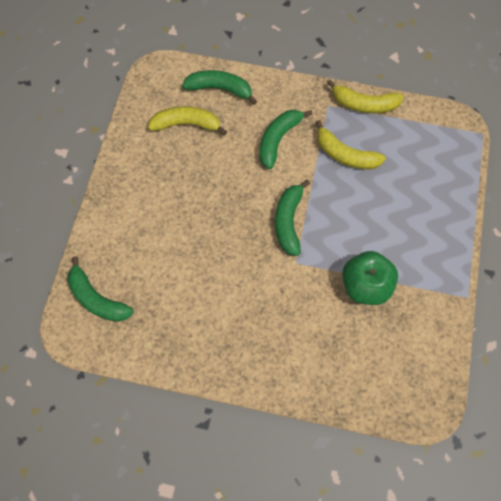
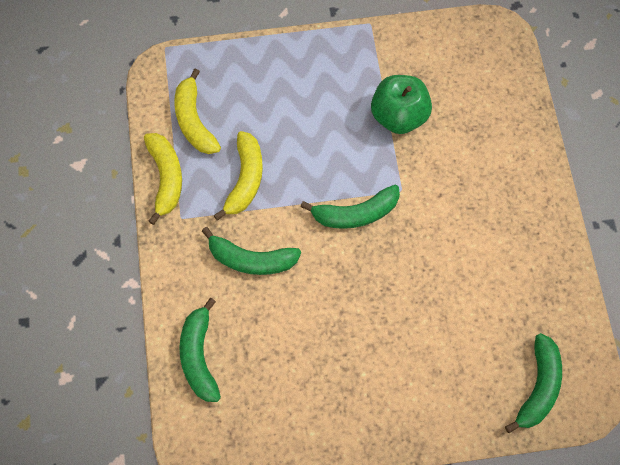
camera: 110 degrees left, 0 degrees up
(186, 124) = (268, 378): yellow banana -> yellow banana (194, 121)

